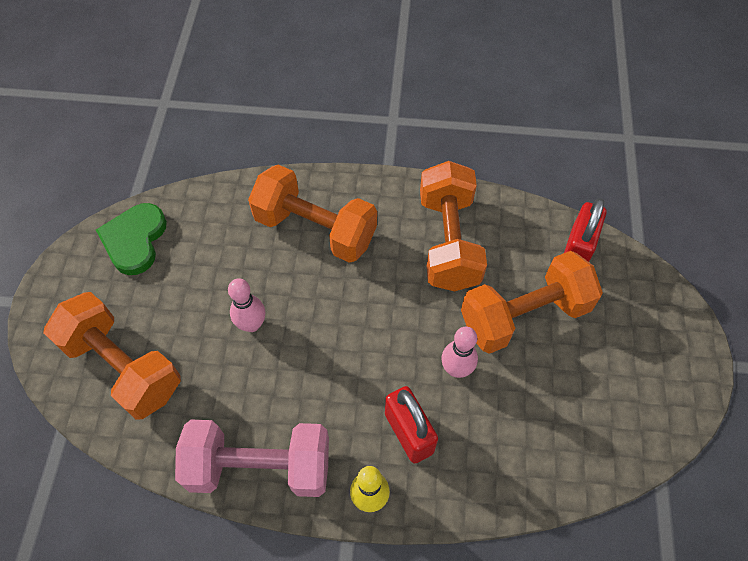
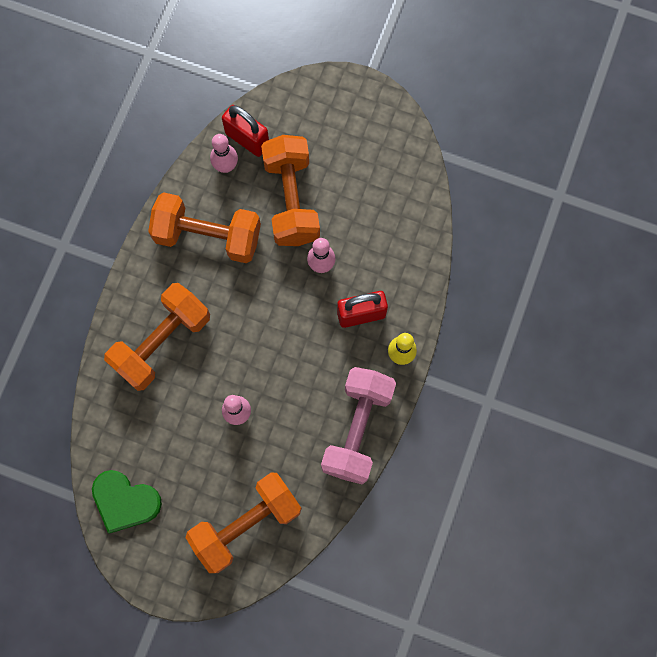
camera: 75 degrees left, 15 degrees up
(535, 238) = (226, 166): none -> pink bowling pin

